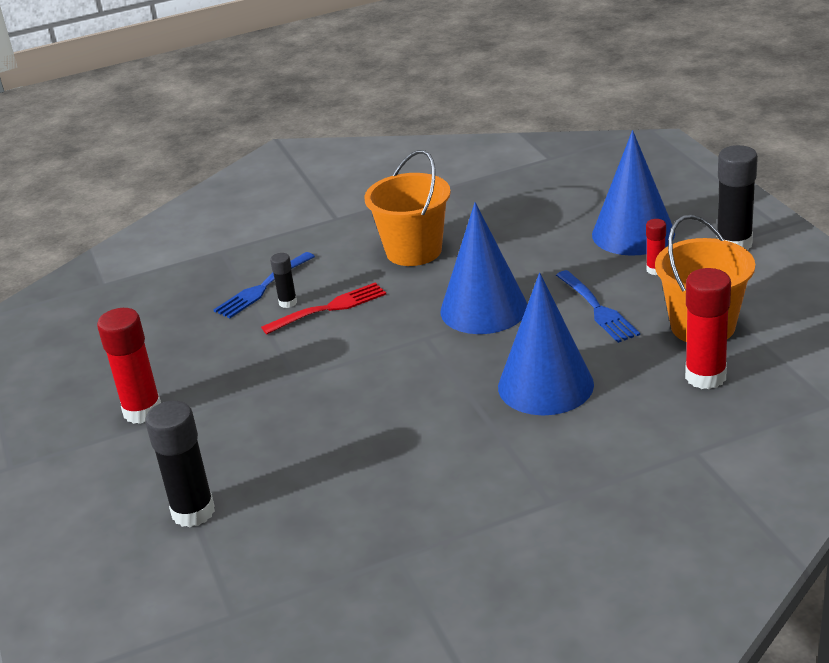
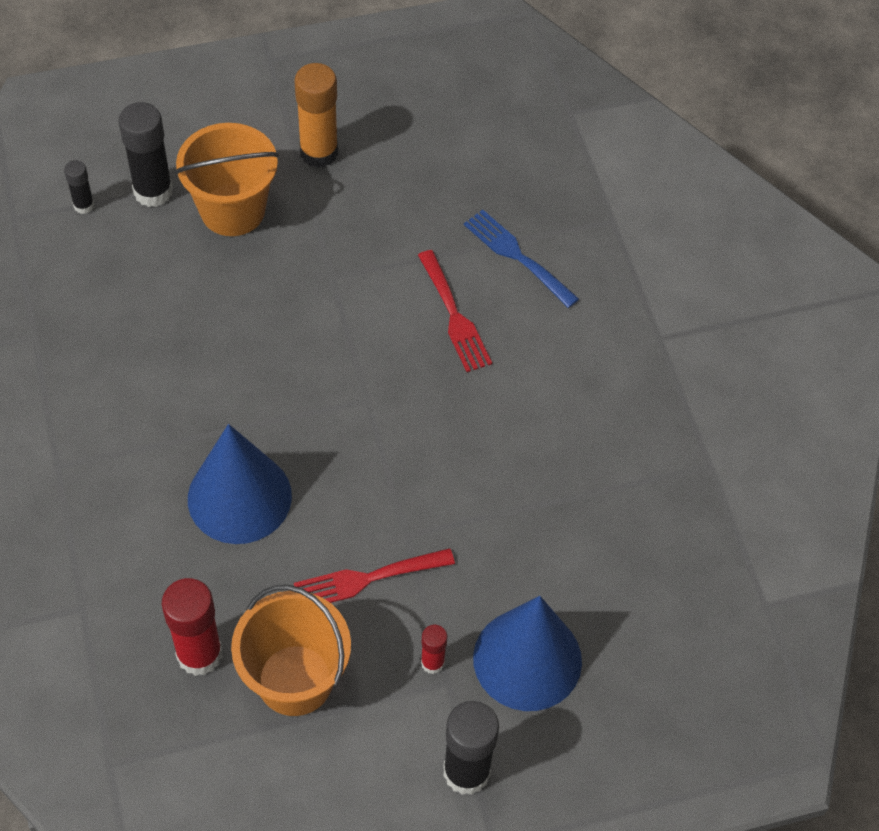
camera: 90 degrees right, 25 degrees up
(142, 411) = (319, 152): red glue stick -> orange glue stick
(288, 302) = (478, 278): black glue stick -> black glue stick (84, 205)
(414, 251) = (555, 410): orange bucket -> orange bucket (232, 210)
(484, 309) = (405, 463): blue cone -> none
(598, 309) = (367, 579): blue fork -> red fork

